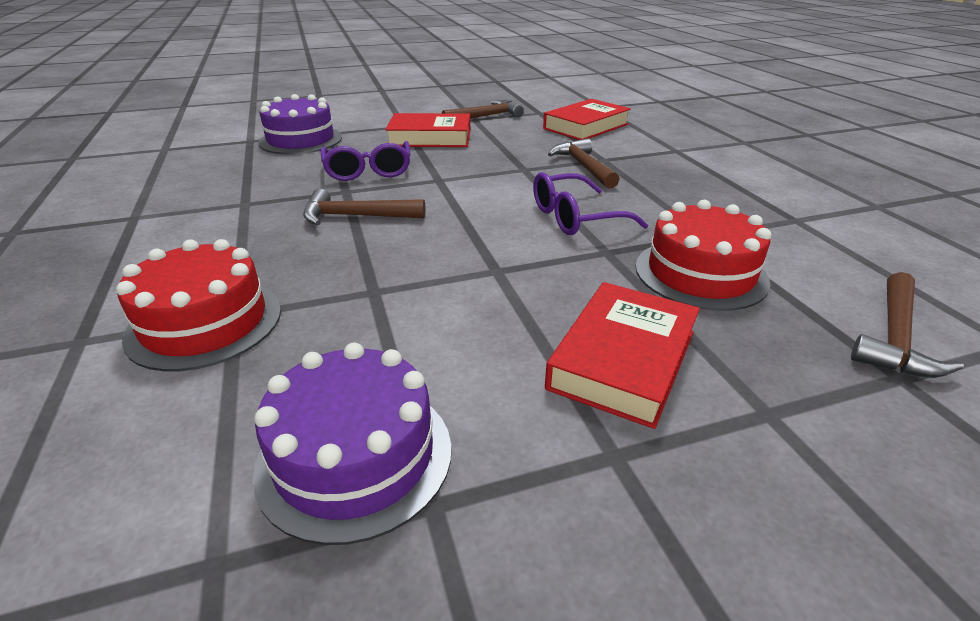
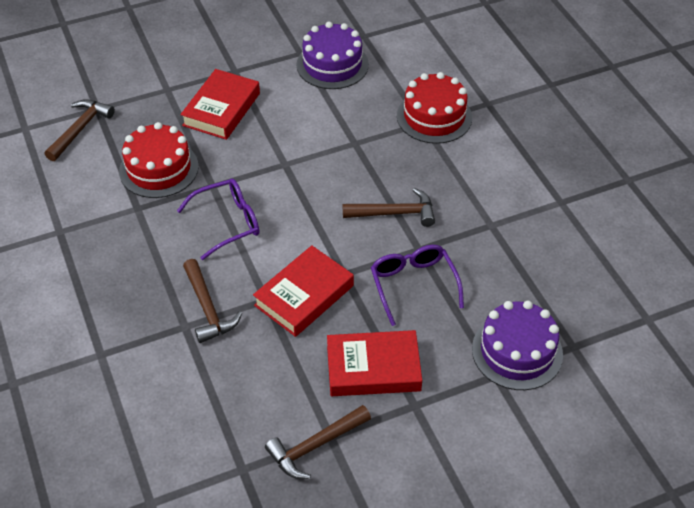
camera: 175 degrees right, 15 degrees up
(586, 126) = (186, 418): red book -> red book (304, 295)

